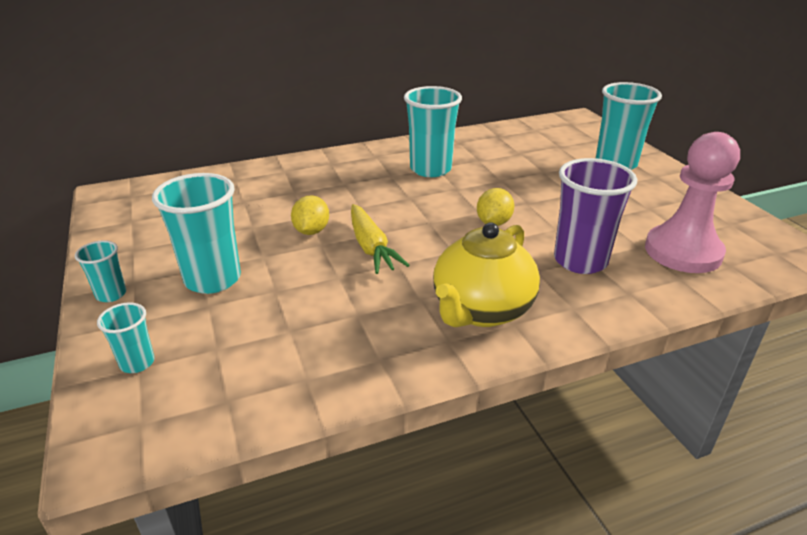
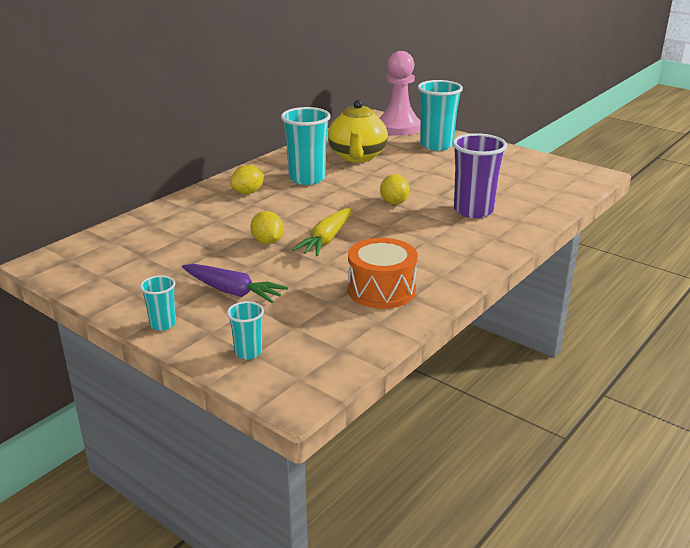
camera: 30 degrees left, 5 degrees down
(213, 279) = (232, 291): turquoise cup -> purple carrot
(357, 170) = (248, 192): none -> yellow lemon
(358, 335) = (381, 290): none -> orange drum
(371, 247) = (326, 240): yellow carrot -> yellow carrot turned 75 degrees clockwise
(481, 310) = (443, 254): yellow teapot -> yellow teapot (357, 157)
(683, 252) = (527, 189): pink pawn -> pink pawn (398, 127)

